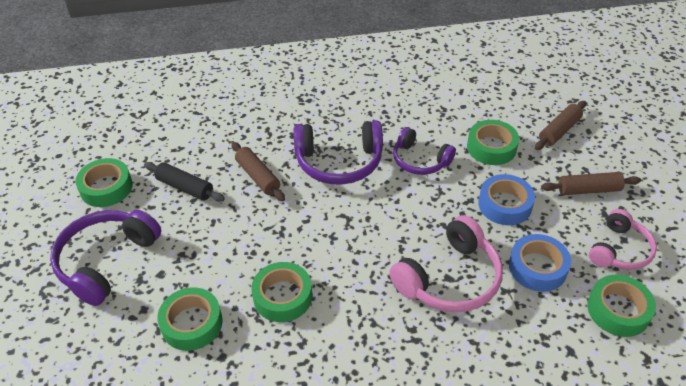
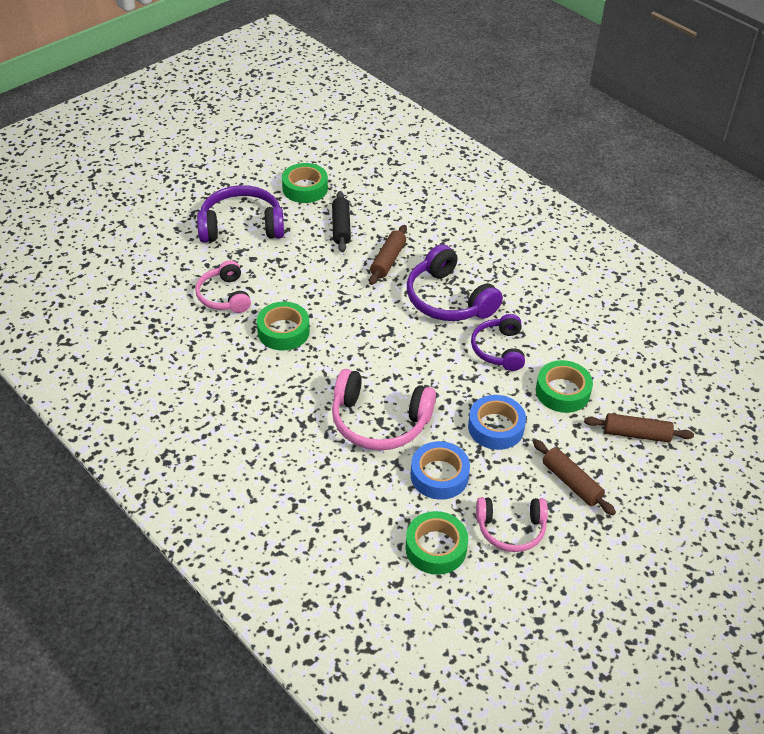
camera: 55 degrees right, 0 degrees up
(192, 323) = (224, 296): green tape -> pink headphones

